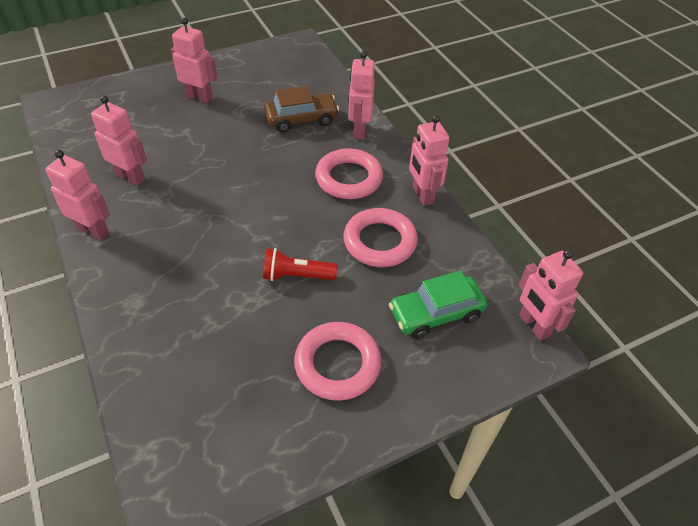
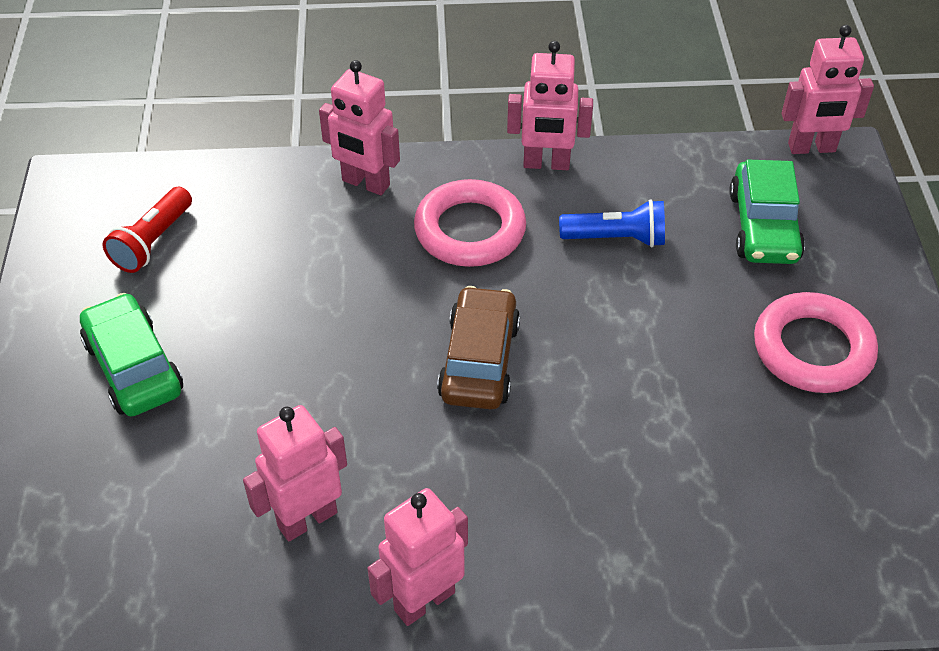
camera: 65 degrees left, 0 degrees up
(199, 97) = (134, 367): pink robot -> green car
(296, 276) = (643, 348): red flashlight -> red flashlight (153, 242)
(301, 119) = (293, 243): brown car -> brown car (479, 360)
(380, 241) = (616, 238): pink ring -> blue flashlight

